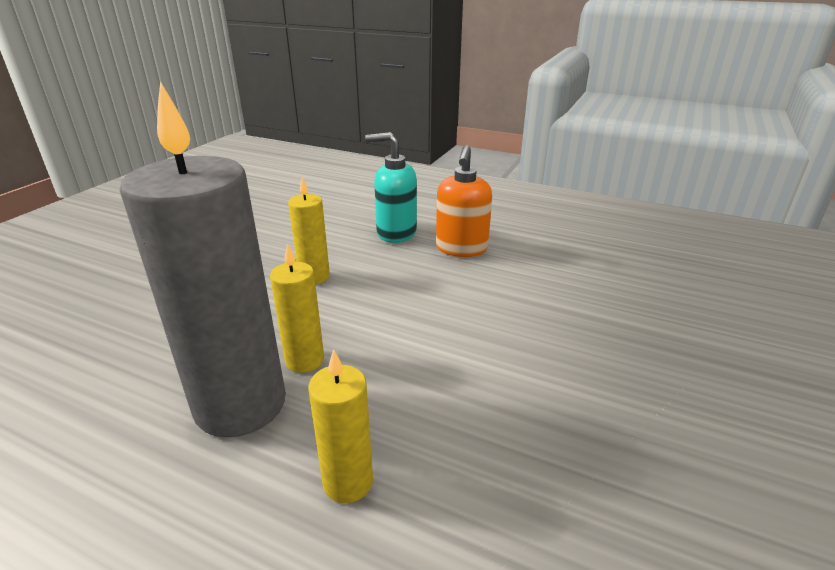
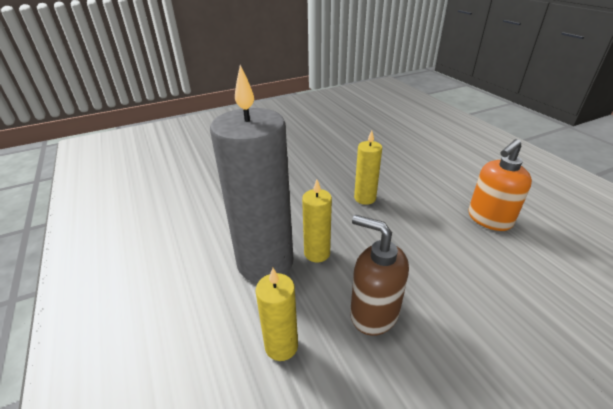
camera: 40 degrees right, 5 degrees up
(396, 233) = (446, 186): turquoise soap dispenser -> none
(424, 388) = (373, 313): none -> brown soap dispenser

